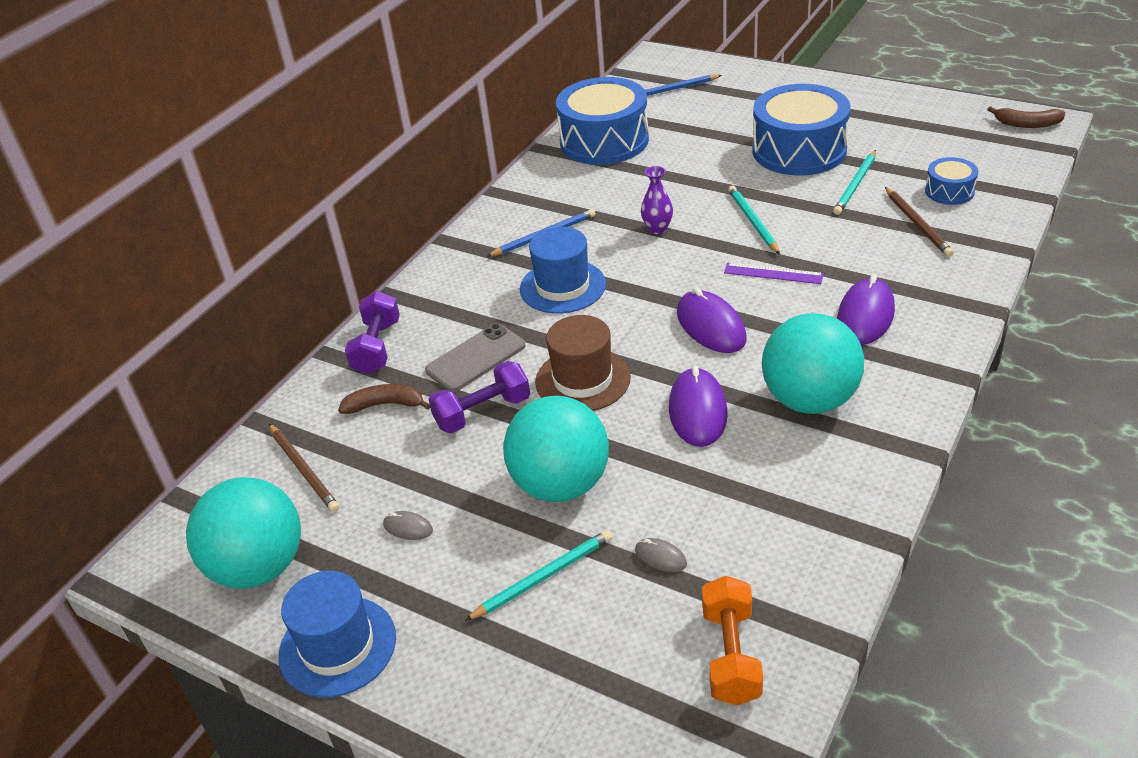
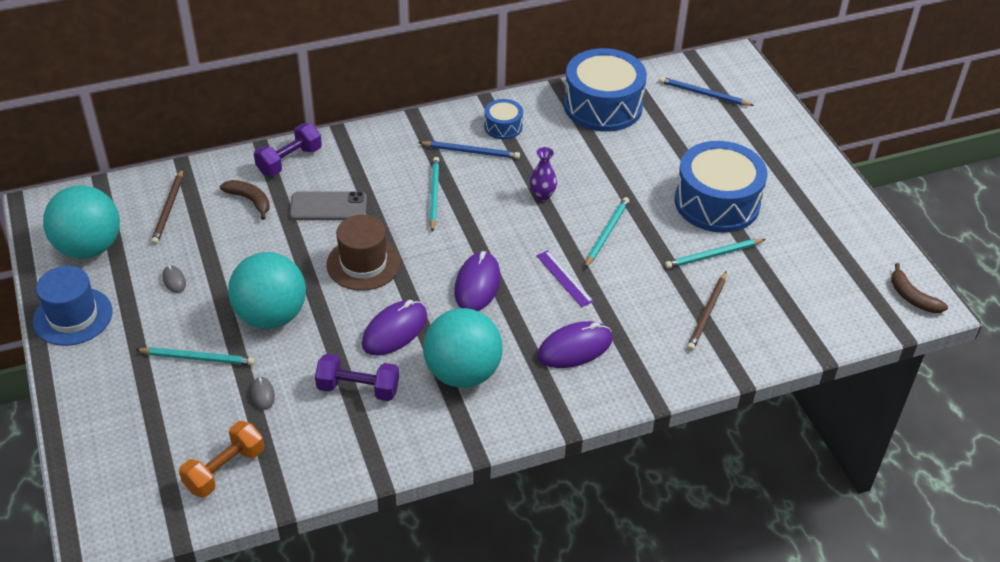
camera: 35 degrees right, 5 degrees up
(482, 412) = (289, 243): purple dumbbell -> purple dumbbell (358, 389)
(562, 286) = (434, 195): blue hat -> turquoise pencil
(949, 191) = (768, 306): blue drum -> blue drum (503, 127)

